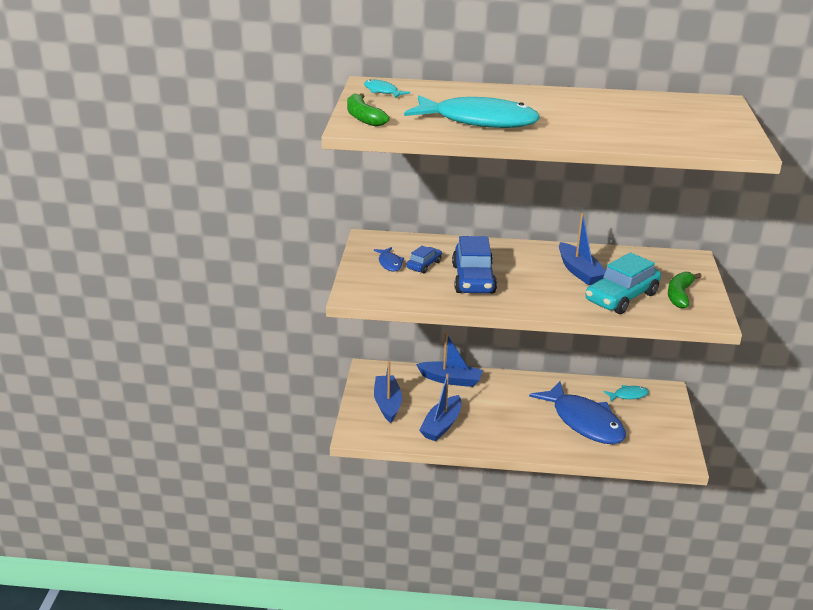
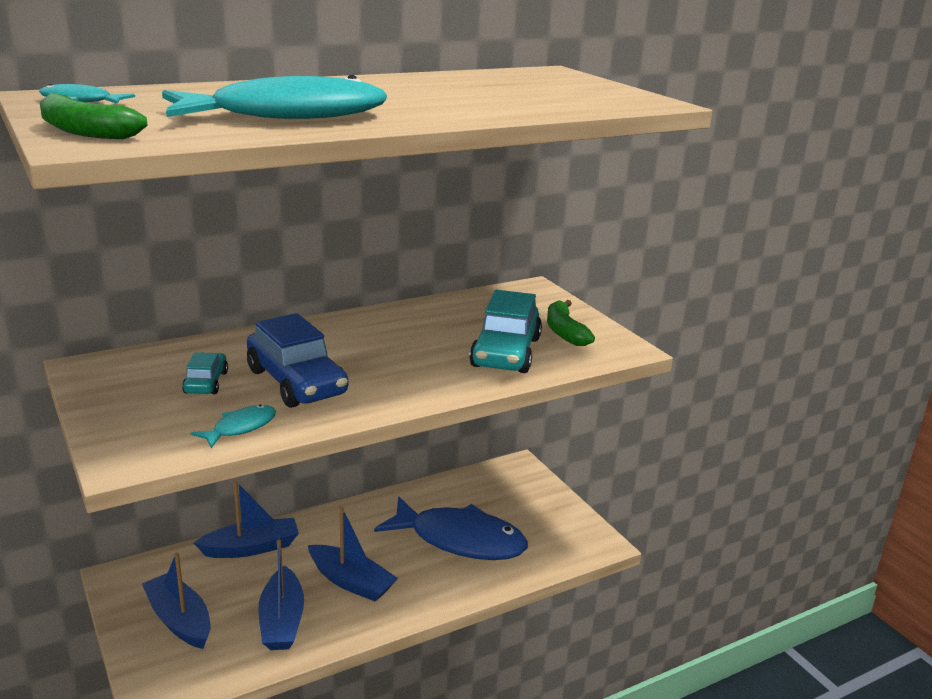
camera: 35 degrees left, 5 degrees down
(390, 263) = (149, 394): blue fish -> none
(424, 265) = (206, 382): blue car -> turquoise car
(579, 272) = (426, 335): blue boat -> blue boat (351, 582)
(628, 395) = (483, 487): turquoise fish -> turquoise fish (241, 428)

